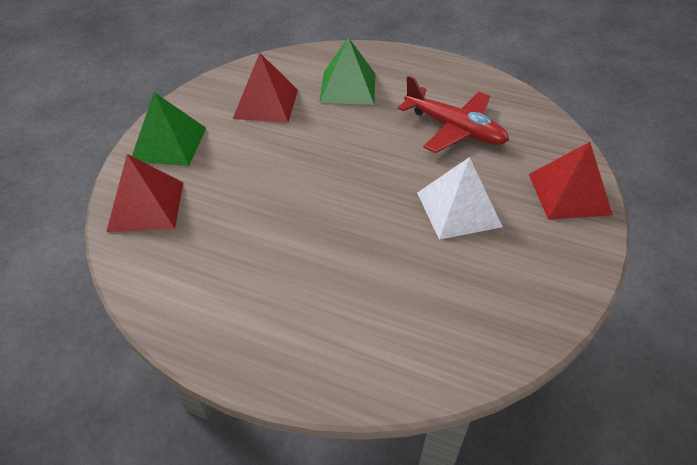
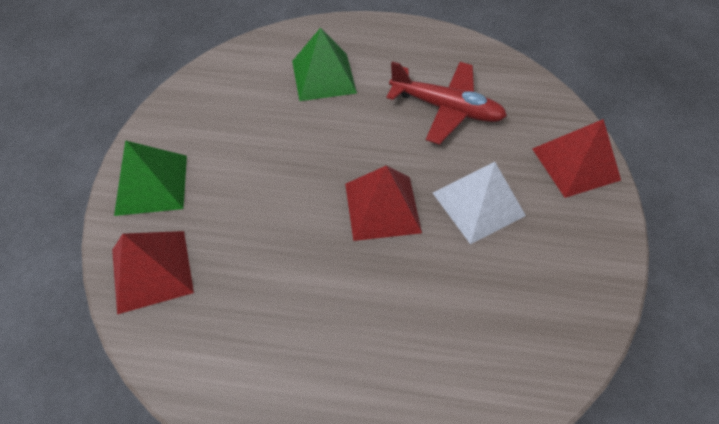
camera: 15 degrees left, 10 degrees up
(266, 103) = (243, 112): red pyramid -> red pyramid (382, 207)

